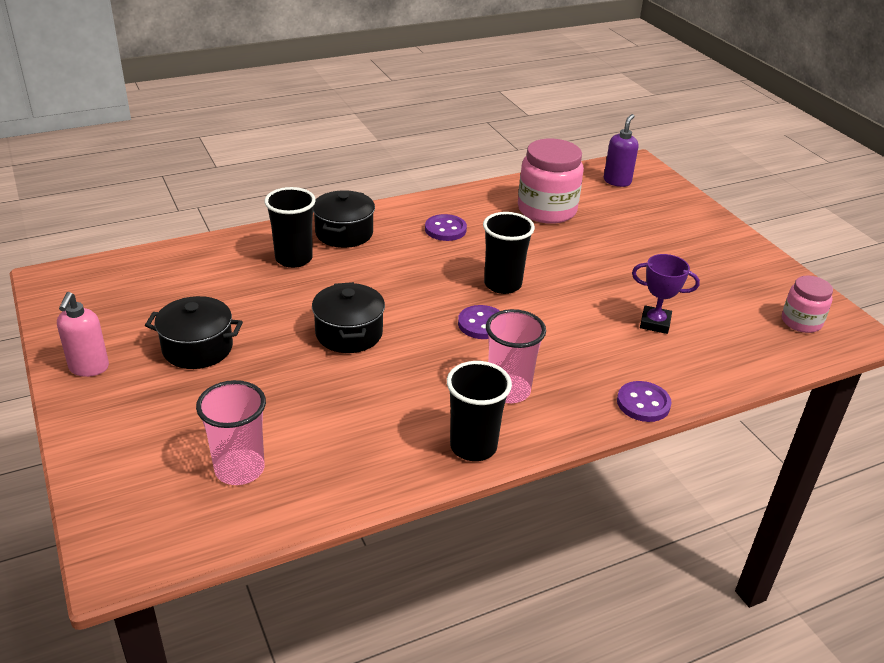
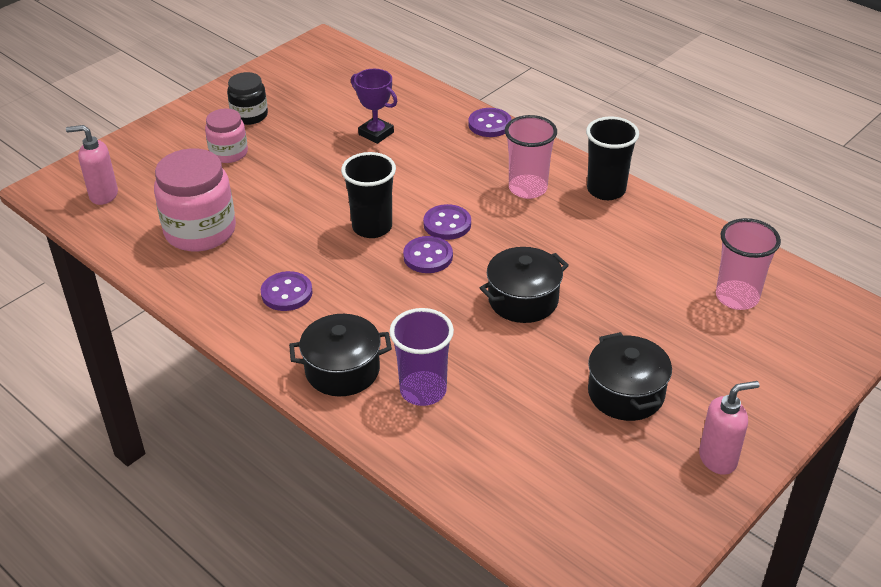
camera: 110 degrees left, 5 degrees up
(294, 259) = (423, 390): black cup -> purple cup
(443, 301) = (428, 256): none -> purple button
(617, 181) = (103, 195): purple soap dispenser -> pink soap dispenser
(655, 323) = (376, 133): purple trophy -> purple trophy turned 45 degrees counterclockwise
(714, 261) = (249, 115): none -> black jar
(801, 322) = (323, 67): pink jar -> pink jar (228, 153)

